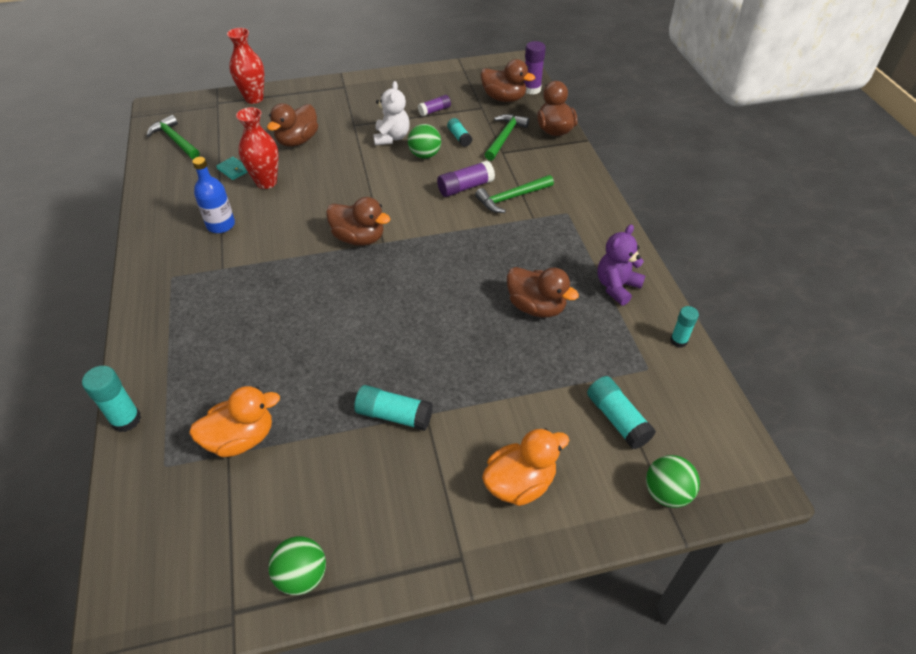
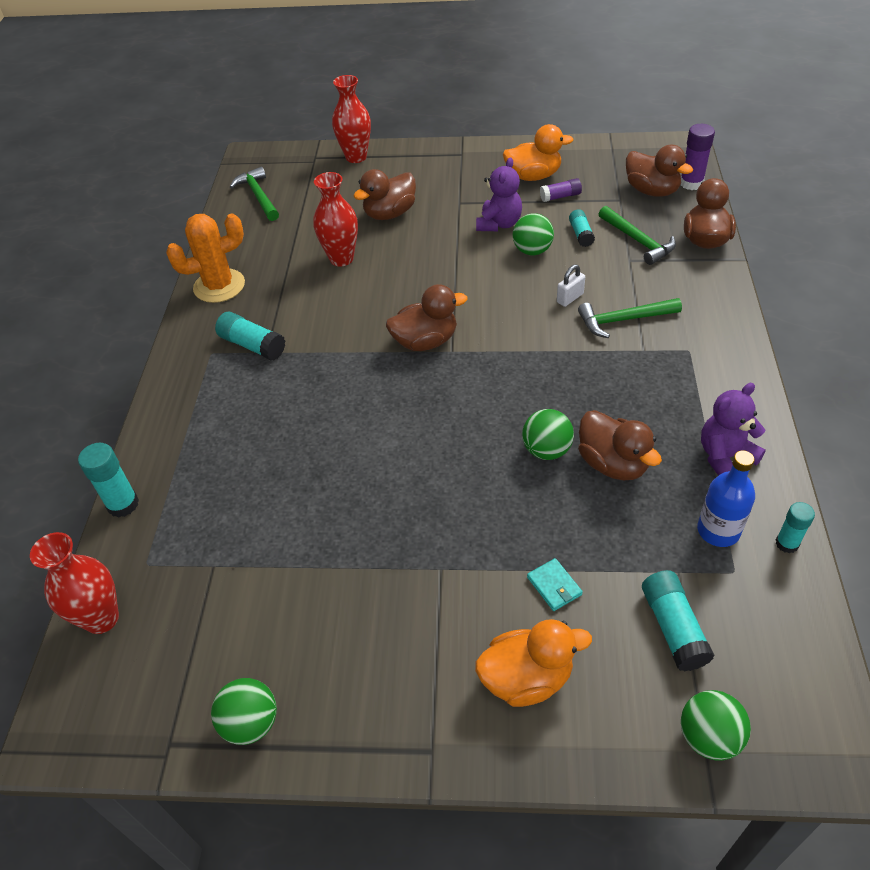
camera: 20 degrees right, 0 degrees up
(136, 522) = (102, 618): none -> red vase
(161, 220) = (219, 286): none -> orange cactus
(221, 225) = (279, 301): blue bottle -> blue bottle (718, 530)
(233, 170) = (310, 239): turquoise wallet -> turquoise wallet (554, 586)
(241, 438) = (231, 551): orange duck -> orange duck (533, 176)
(359, 238) = (425, 341): brown duck -> brown duck turned 60 degrees counterclockwise
(391, 138) = (499, 224): white teddy bear -> purple teddy bear
(394, 415) = (404, 562): turquoise glue stick -> turquoise glue stick (252, 345)
(465, 187) = (570, 298): purple glue stick -> white padlock
(482, 306) = (546, 450): none -> green ball
(505, 137) = (638, 241): green hammer -> green hammer turned 105 degrees clockwise

